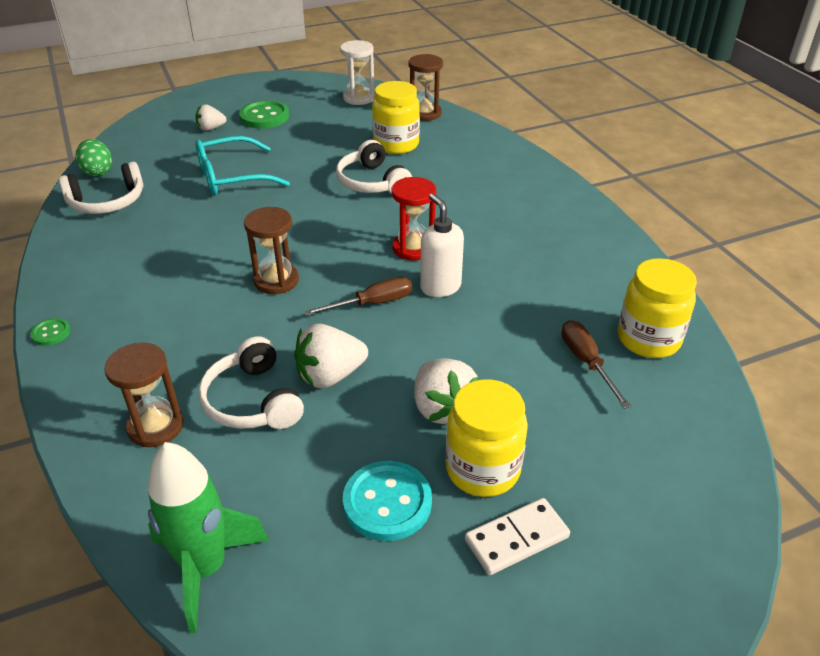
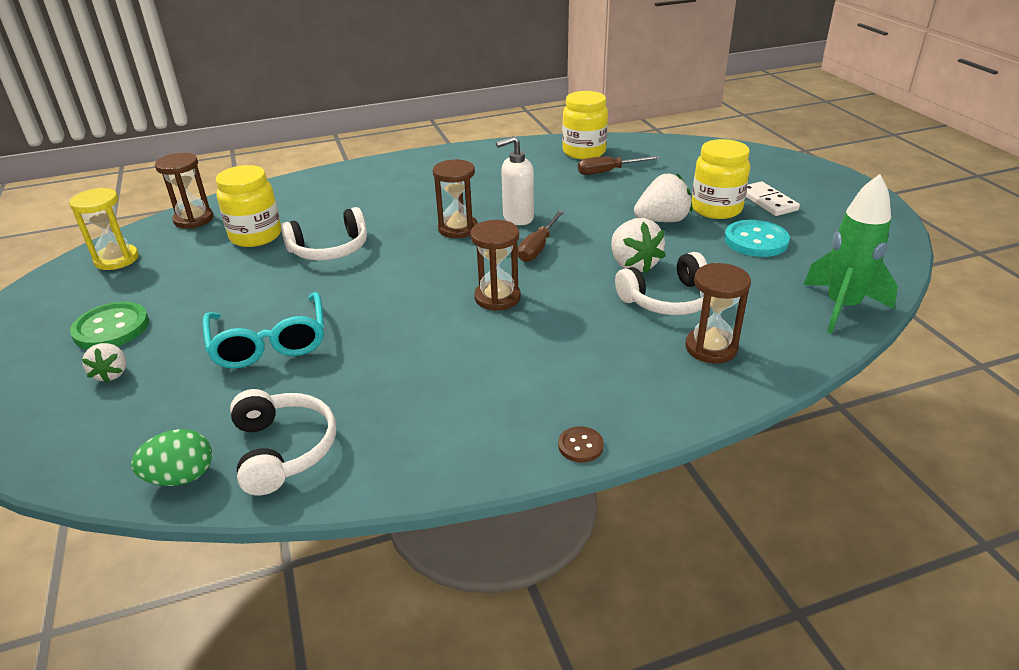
camera: 85 degrees left, 5 degrees down
(51, 333) = (580, 446): green button -> brown button
(359, 98) = (117, 259): white hourglass -> yellow hourglass
(372, 303) = (538, 247): brown screwdriver -> brown screwdriver turned 135 degrees counterclockwise
(413, 248) = (458, 229): red hourglass -> brown hourglass

